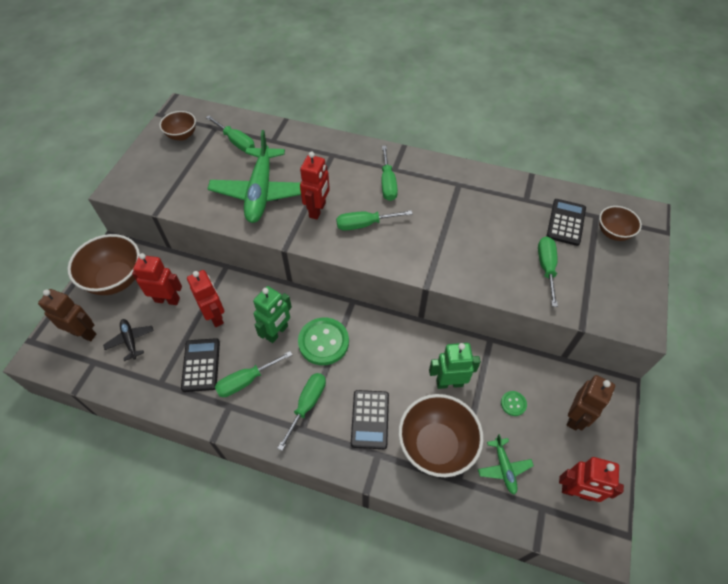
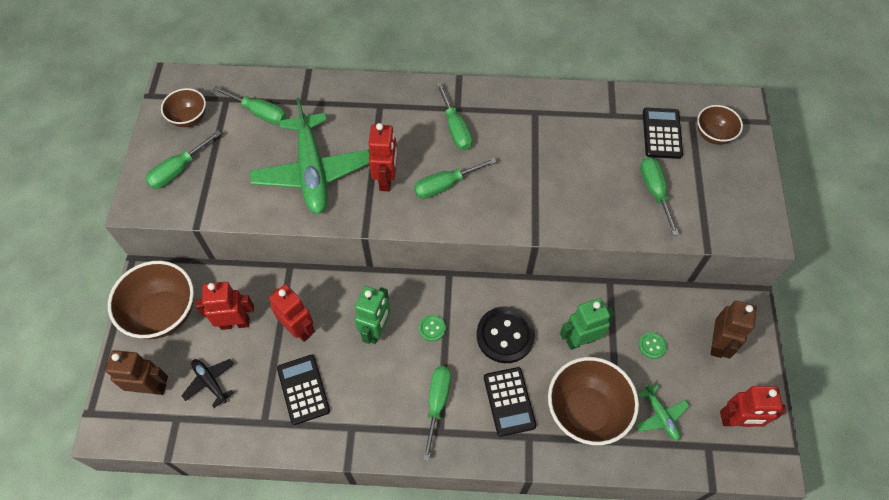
camera: 15 degrees left, 5 degrees up
(246, 381) = (361, 394): green screwdriver -> green screwdriver (178, 170)
(323, 342) = (432, 328): green button -> green button, size x0.47
(384, 363) = (505, 335): none -> black button

